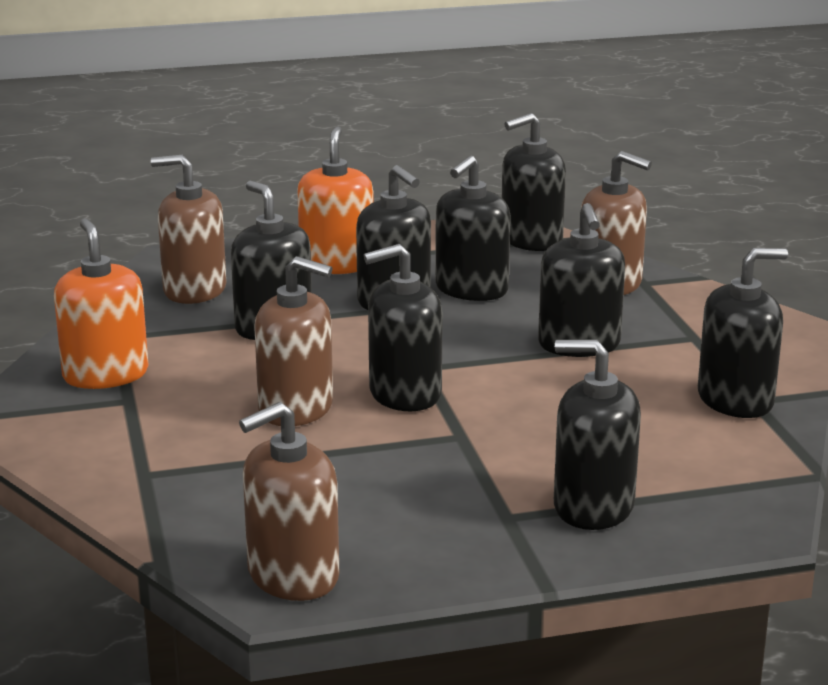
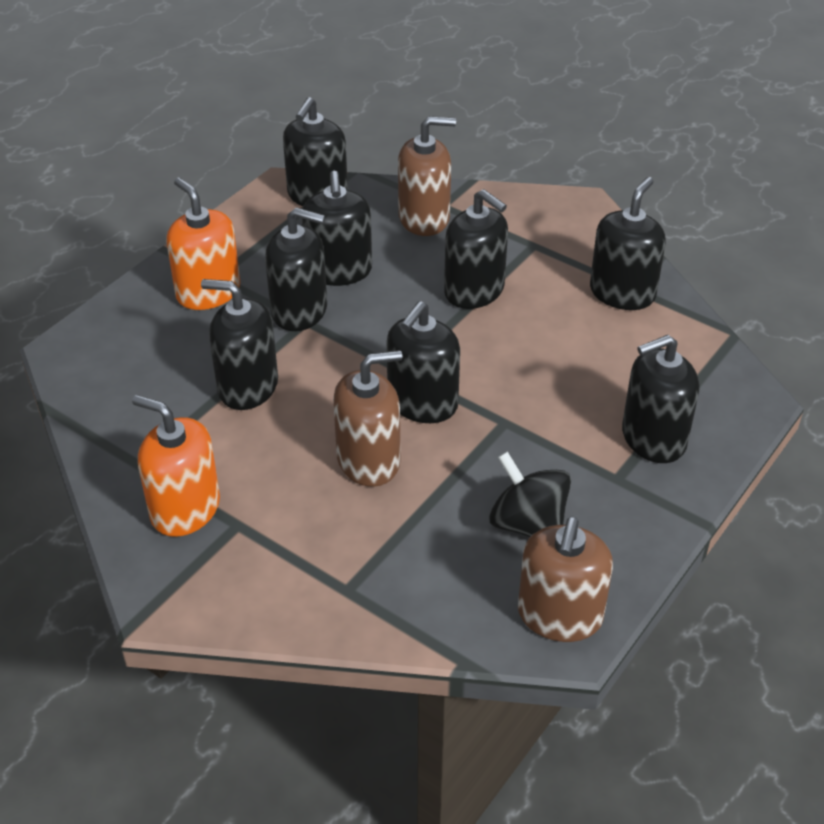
camera: 40 degrees left, 20 degrees up
(194, 290) = (133, 378): brown soap dispenser -> none
(367, 506) = (528, 524): none -> black spinning top

